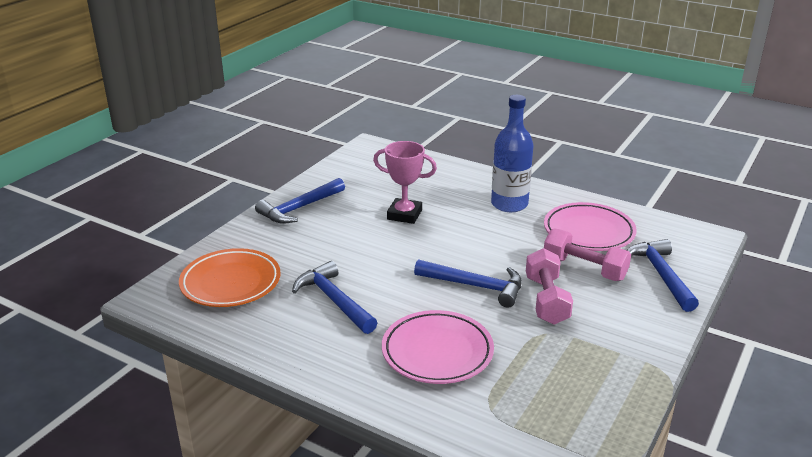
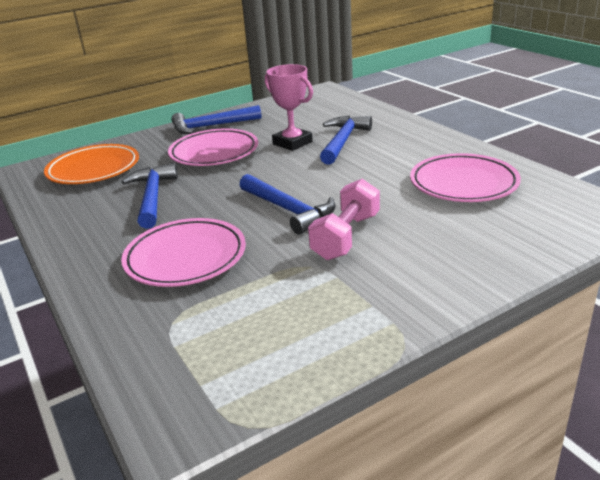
camera: 30 degrees right, 0 degrees up
(339, 239) = (214, 153): none -> pink plate
(509, 204) = (403, 148): blue bottle -> none
(584, 269) = (420, 216): pink dumbbell -> none
(661, 275) = (508, 239): blue hammer -> blue hammer (343, 141)

